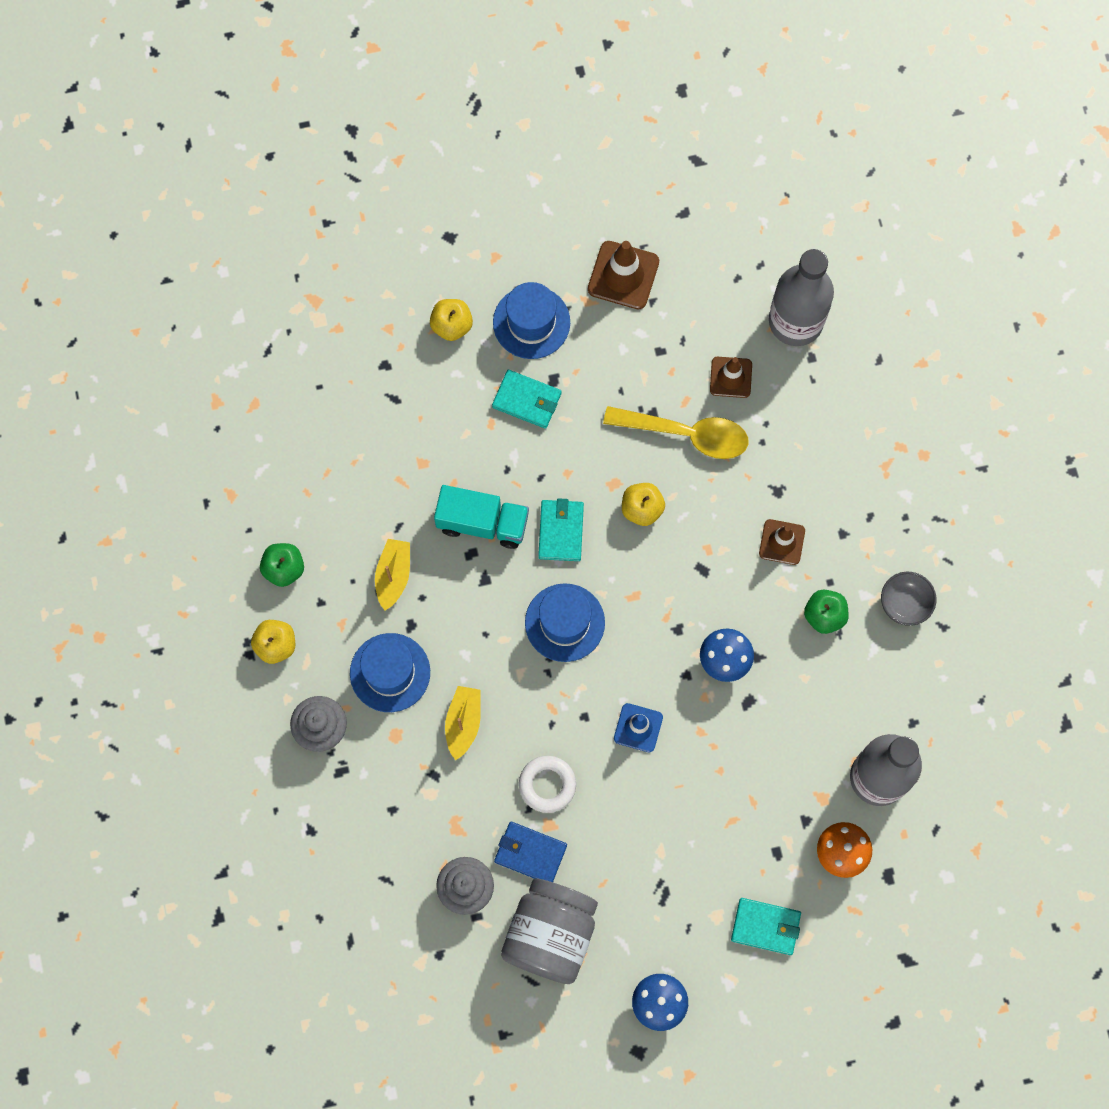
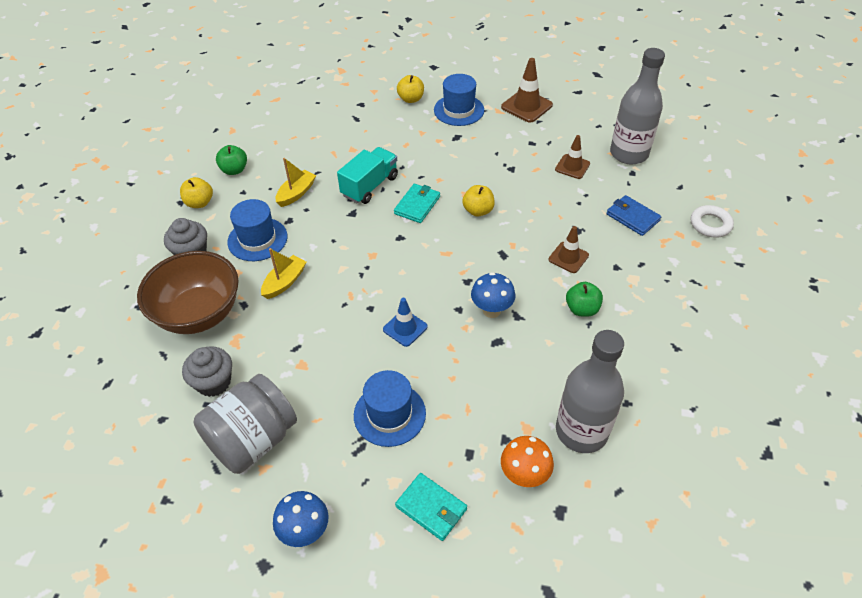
camera: 25 degrees right, 25 degrees down
(390, 810) = (199, 313): none -> brown bowl
(482, 523) = (370, 186): turquoise truck -> turquoise truck turned 90 degrees counterclockwise
(527, 400) = (435, 141): turquoise wallet -> none
(530, 853) = (276, 378): blue wallet -> blue wallet (632, 217)
(547, 785) = (317, 339): white ring -> white ring (710, 224)
(565, 622) = (390, 251): blue hat -> blue hat (389, 414)
(686, 434) = (528, 184): yellow spoon -> none
(905, 603) = (649, 322): grey bowl -> none

